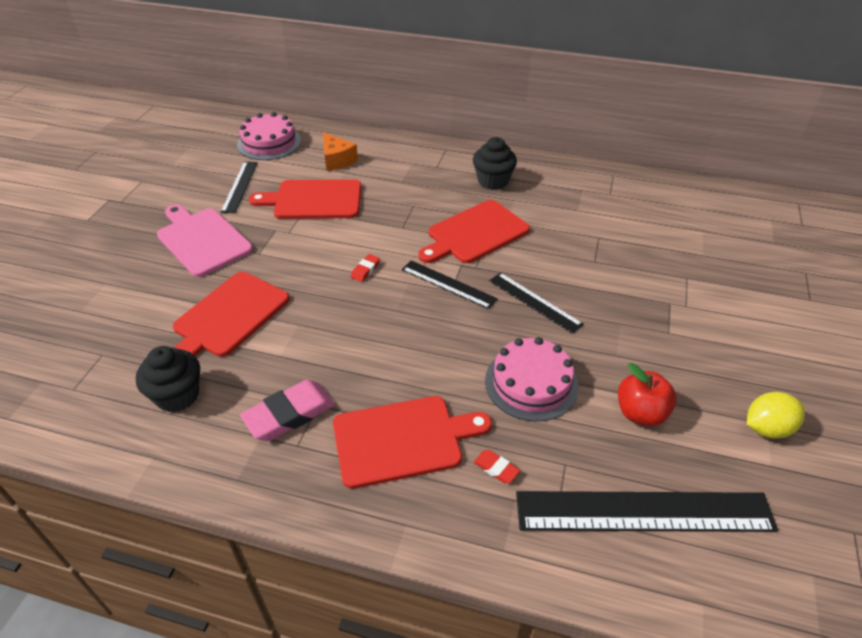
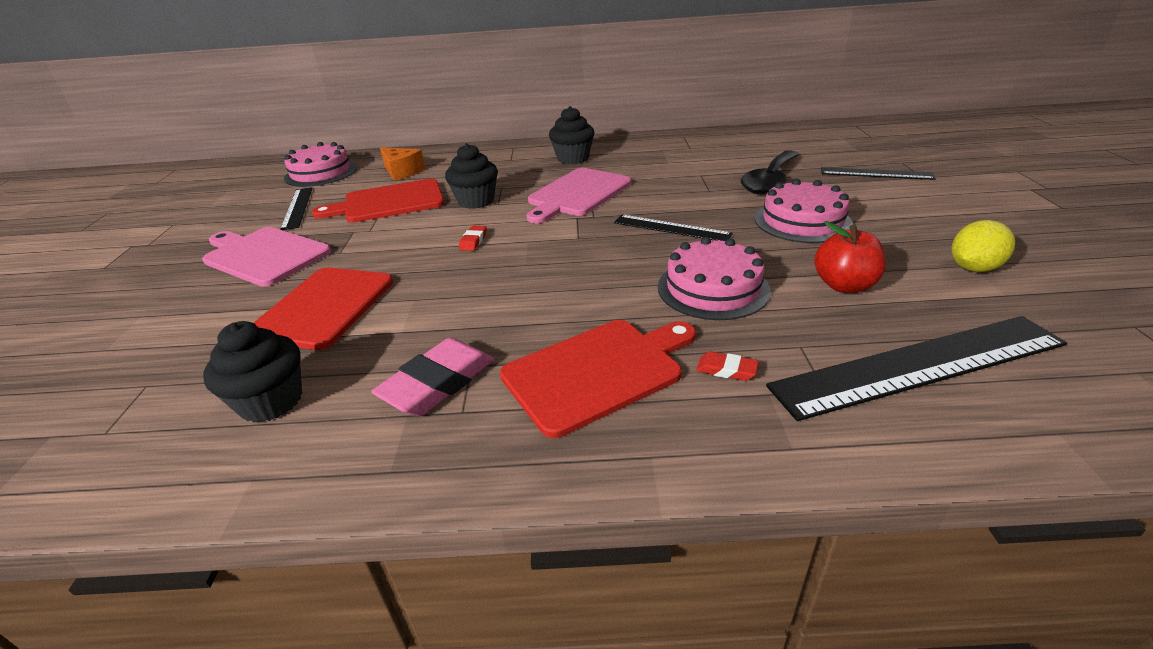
camera: 15 degrees left, 10 degrees down
(385, 218) = (476, 201): none -> black cupcake
(448, 284) = (572, 233): black ruler -> black ruler (876, 174)
(475, 233) = (577, 194): red cutting board -> pink cutting board
(654, 326) = (802, 221): none -> pink cake
(658, 264) = (770, 181): none -> black spoon

